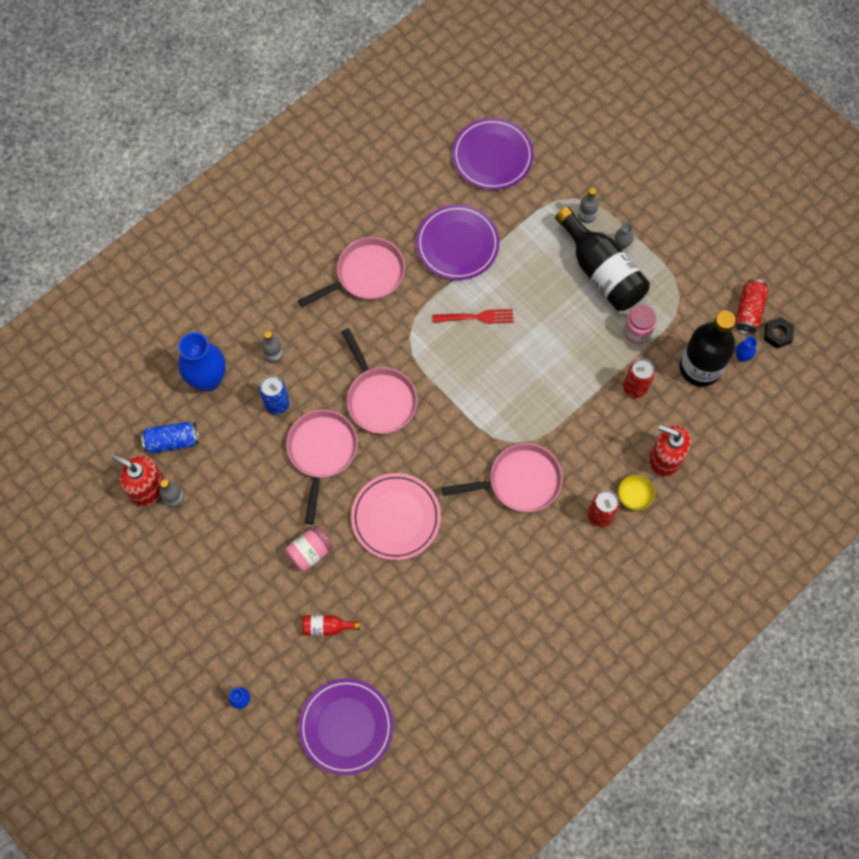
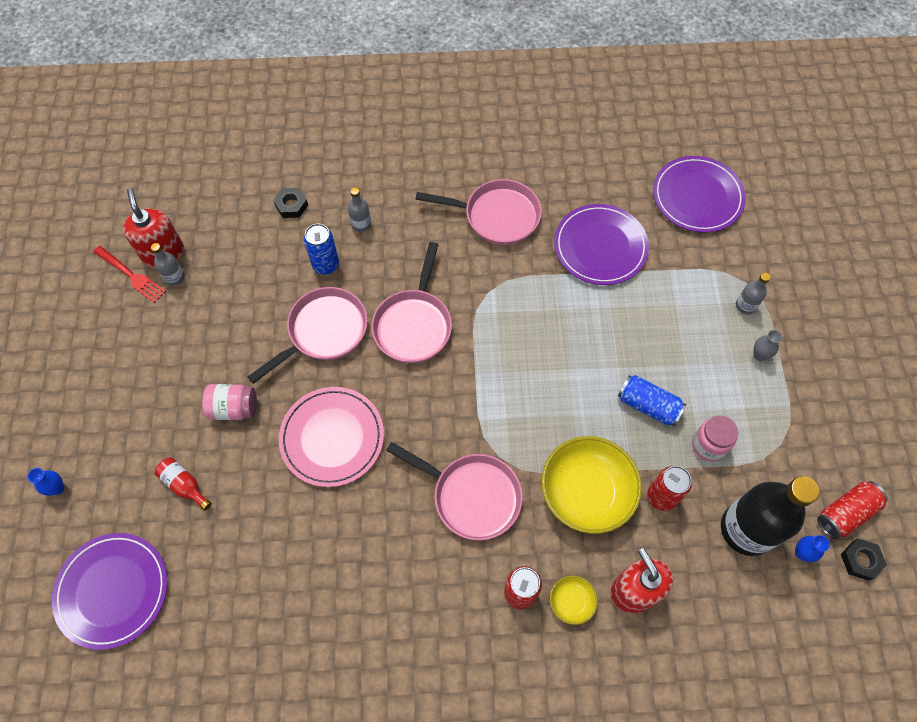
camera: 40 degrees right, 5 degrees down
(172, 441) = (217, 232): blue can -> blue can (648, 405)
(208, 379) = (291, 205): blue vase -> black nut
(476, 317) = (562, 319): red fork -> red fork (131, 275)
(588, 421) = (586, 492): none -> yellow bowl
(601, 271) = (718, 365): black bottle -> none

